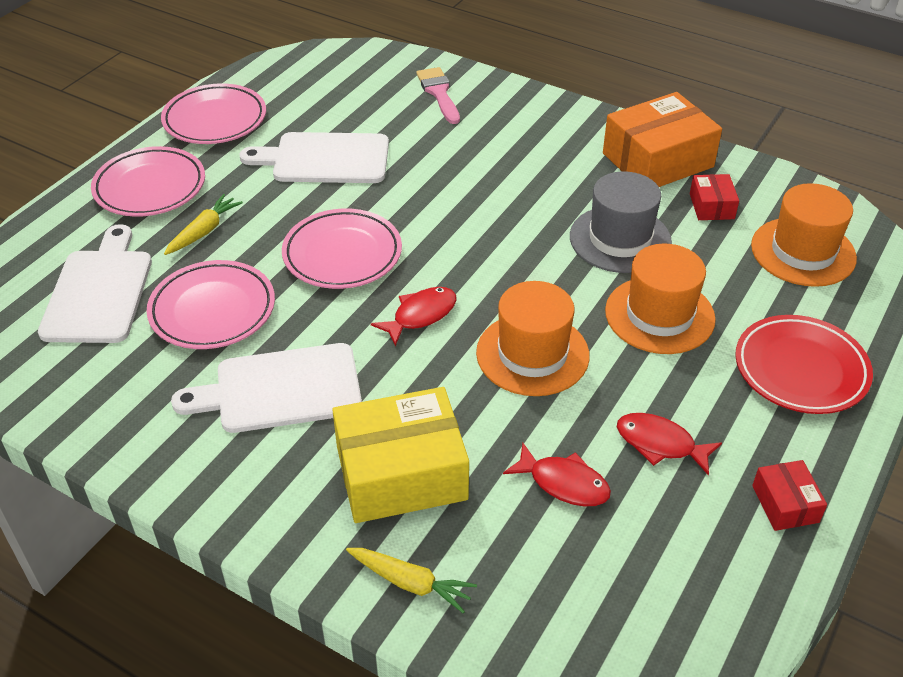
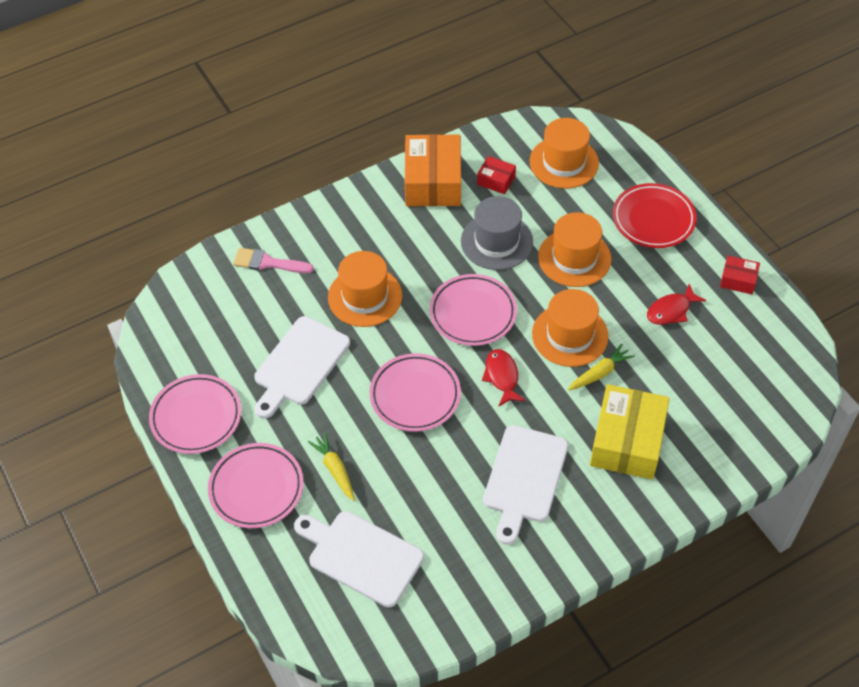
camera: 60 degrees left, 10 degrees up
(212, 310) = (425, 491): pink plate -> pink plate (473, 313)
(410, 583) = (706, 469): yellow carrot -> yellow carrot (600, 373)
(450, 170) = (365, 296): none -> orange hat
(563, 483) = (675, 368): red fish -> none

